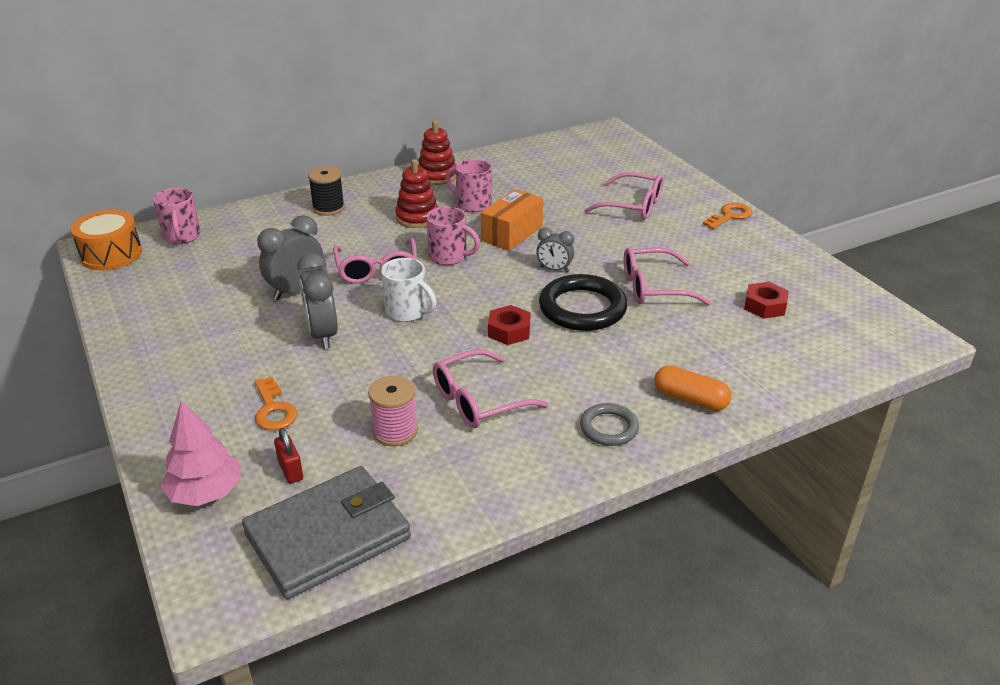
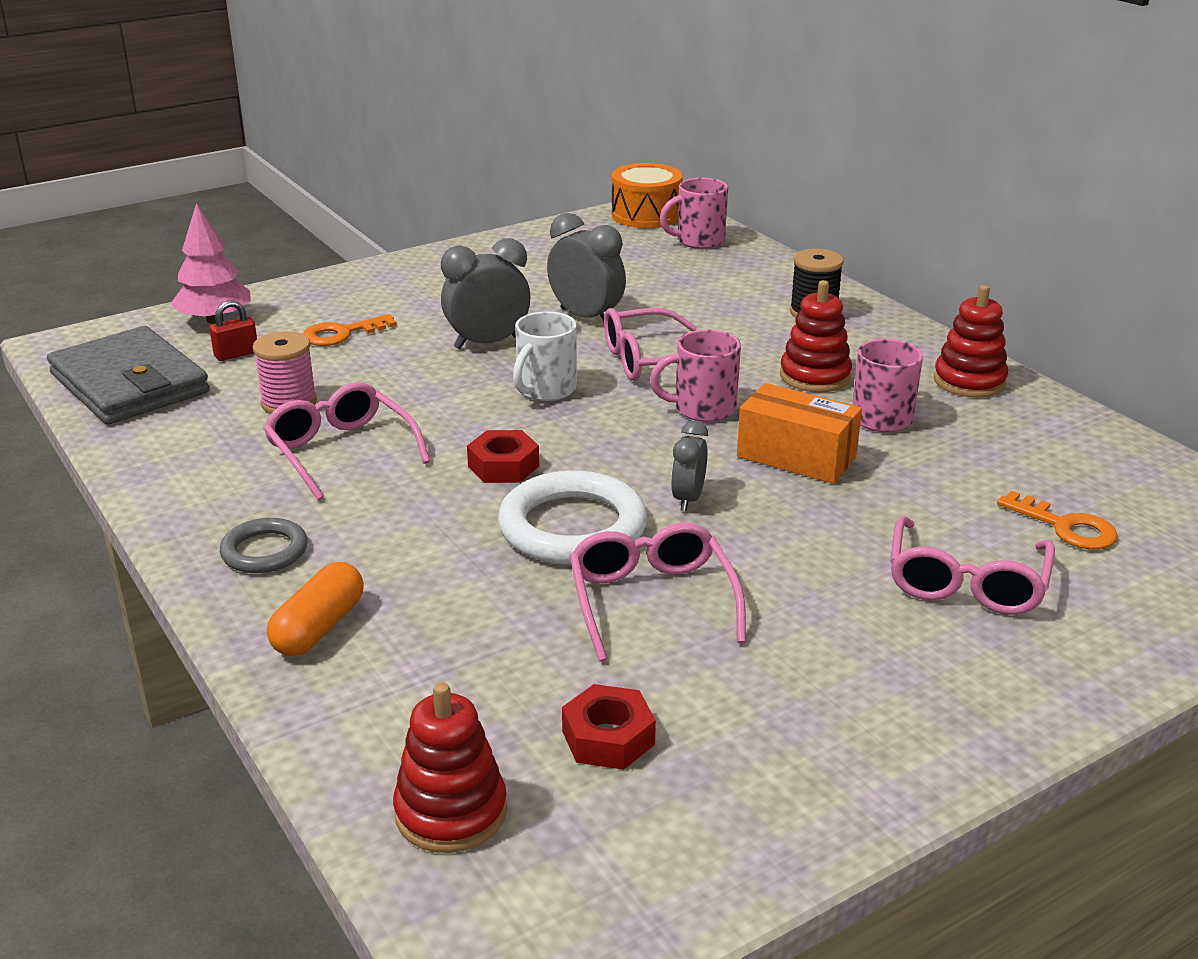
camera: 85 degrees right, 5 degrees down
(449, 257) = (702, 409): pink mug -> pink mug turned 60 degrees clockwise
(582, 308) = (572, 527): black ring -> white ring
(730, 216) = (988, 718): orange key -> orange key (1066, 527)
(828, 351) = (451, 812): none -> red stacking toy

